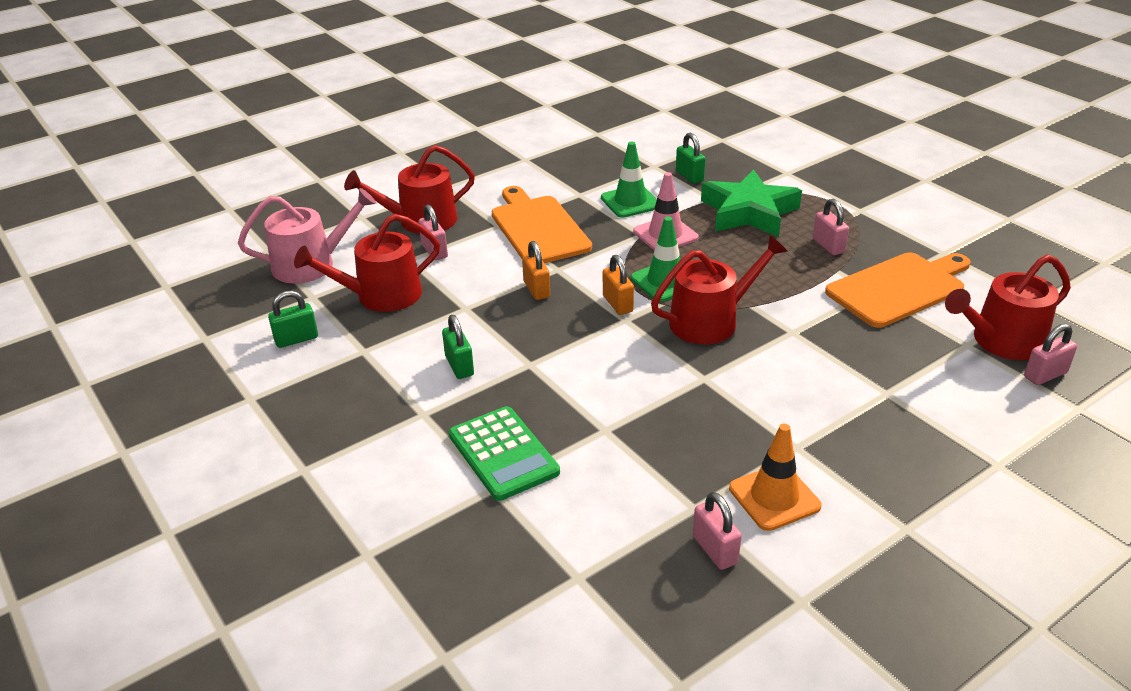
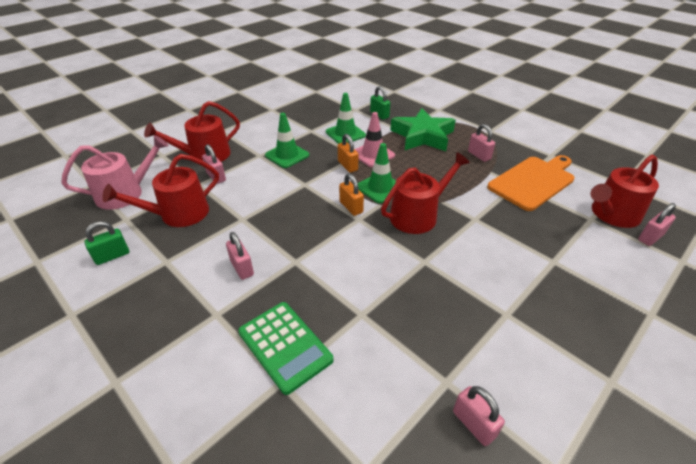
camera: 10 degrees left, 5 degrees up
(459, 366) = (242, 268): green padlock -> pink padlock
(536, 289) = (292, 200): orange padlock -> orange padlock (347, 166)
(538, 228) = (287, 155): orange cutting board -> green traffic cone
(774, 497) = (505, 363): orange traffic cone -> none

